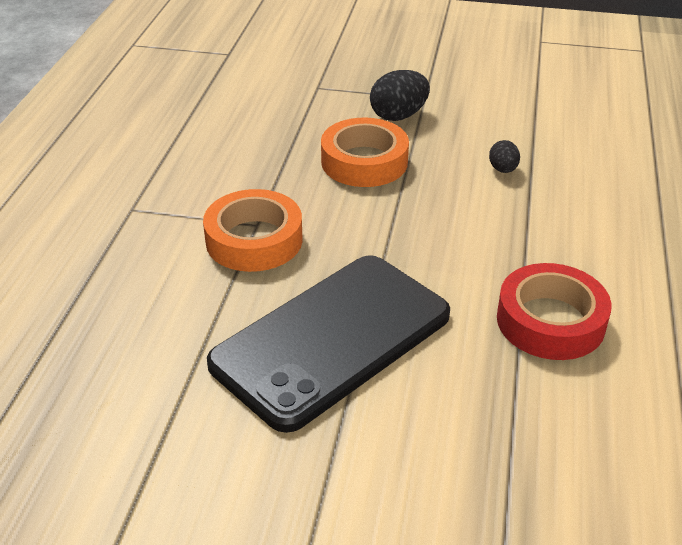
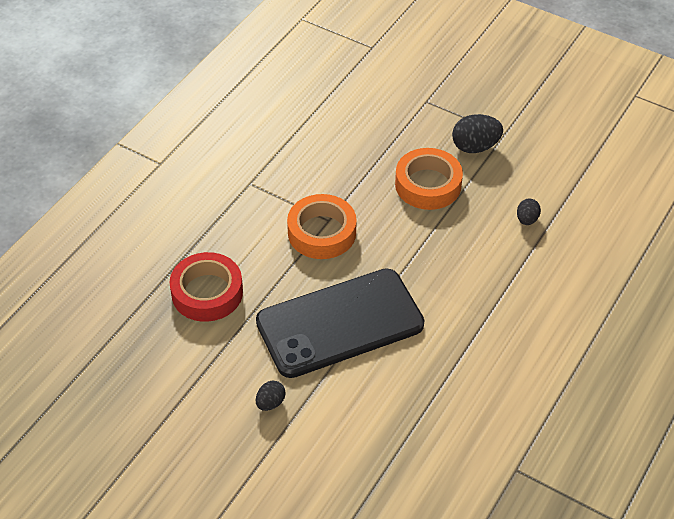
camera: 20 degrees right, 10 degrees up
(279, 477) = (270, 403): none -> black egg
(550, 321) = (487, 352): red tape -> red tape (207, 292)

